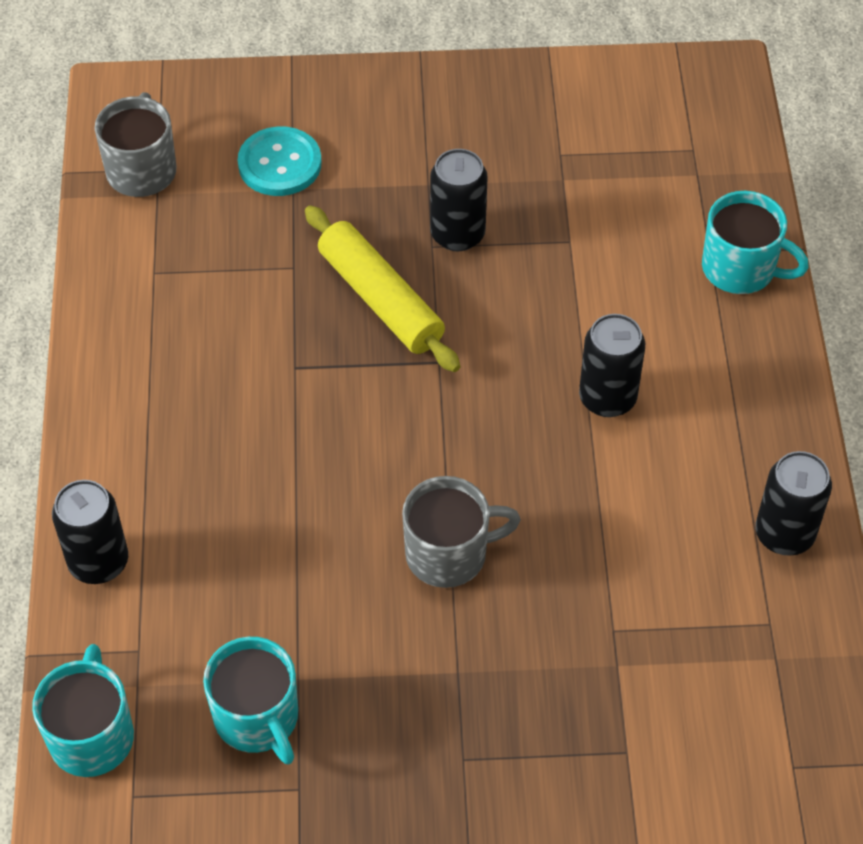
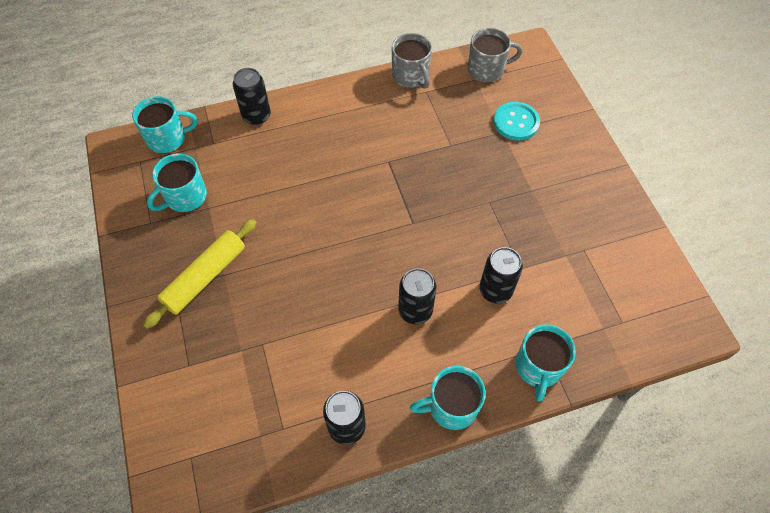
camera: 75 degrees right, 5 degrees up
(380, 299) = (444, 187): yellow rolling pin -> yellow rolling pin (205, 277)
(448, 554) = (293, 254): grey mug -> grey mug (411, 76)
(457, 234) = (502, 212): black can -> black can (495, 290)
(779, 391) = (451, 406): none -> turquoise mug

